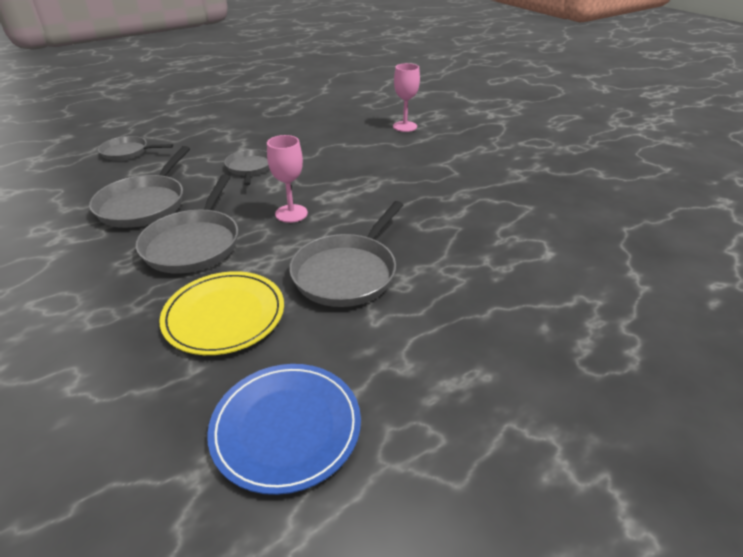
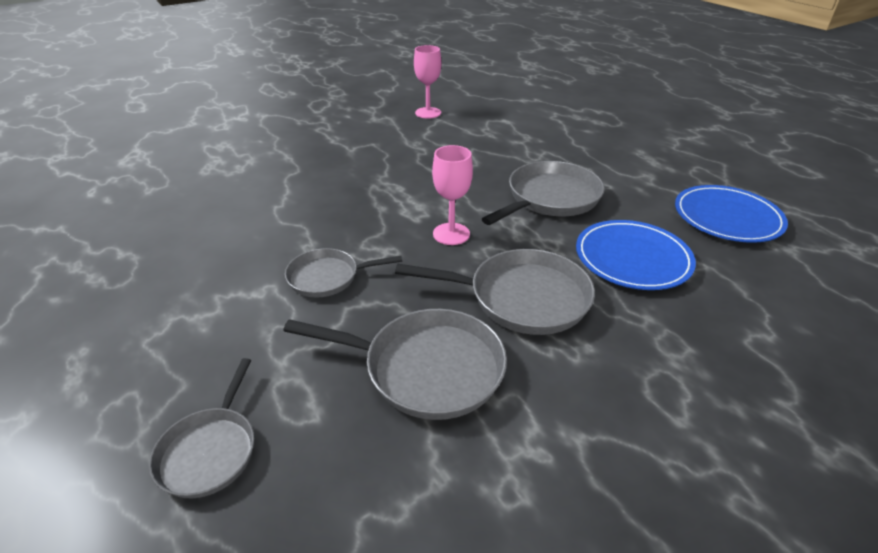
camera: 90 degrees left, 0 degrees up
(224, 315) = (632, 258): yellow plate -> blue plate
(347, 272) = (550, 198): grey pan -> grey pan turned 75 degrees counterclockwise
(405, 126) = (244, 165): pink goblet -> pink goblet (428, 113)

